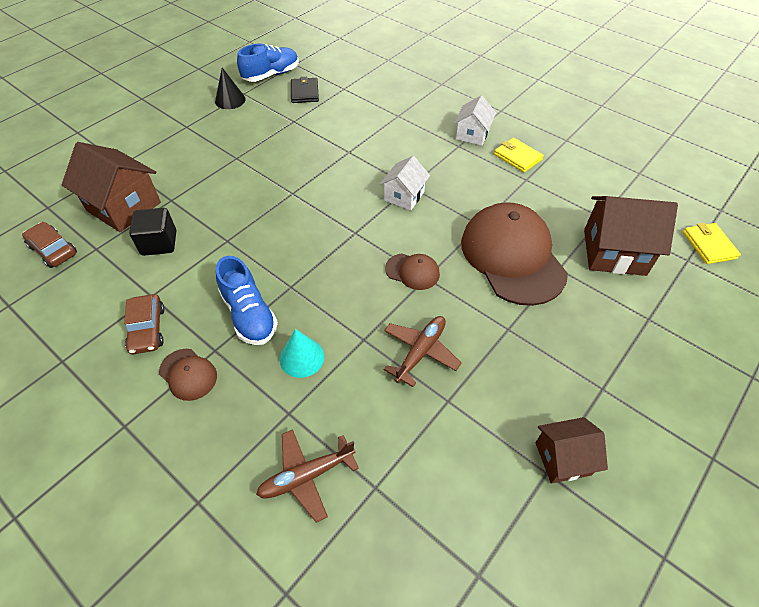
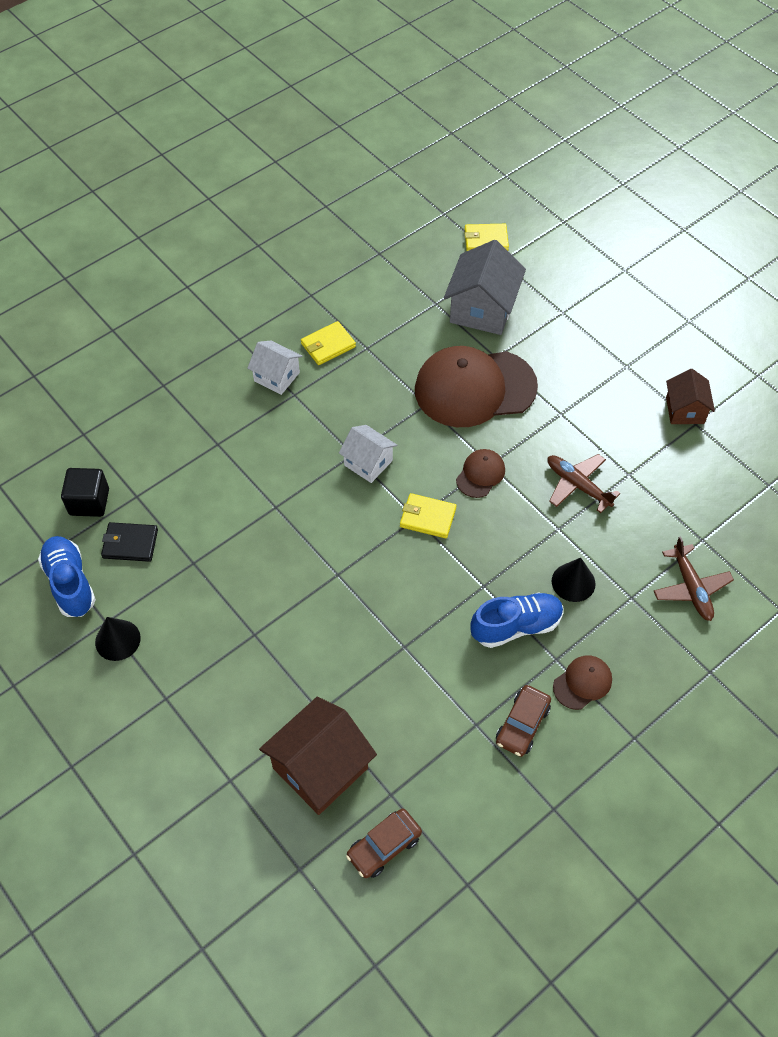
camera: 80 degrees left, 5 degrees up
(148, 329) = (522, 725): brown car -> brown car turned 120 degrees clockwise
(159, 243) = (395, 721): black cube -> black cube (89, 502)
(302, 357) = (573, 582): turquoise cone -> black cone
(356, 240) = (427, 517): none -> yellow wallet
(614, 252) = (482, 309): brown house -> grey house

